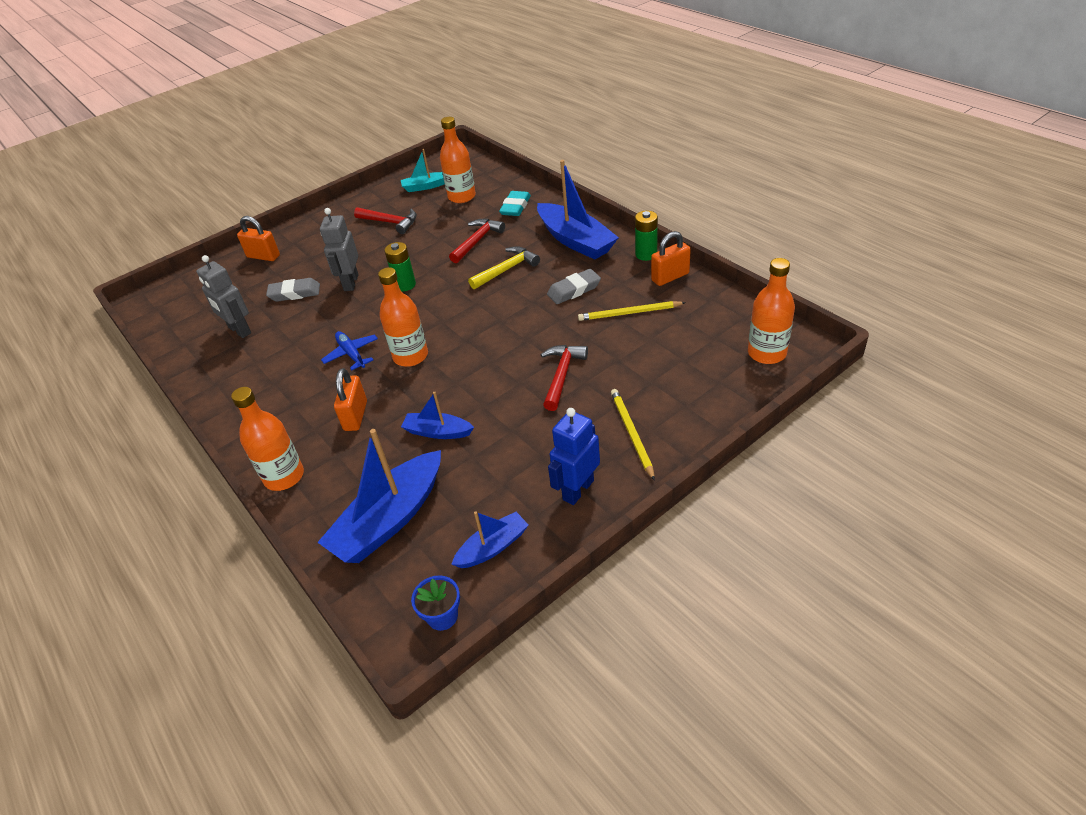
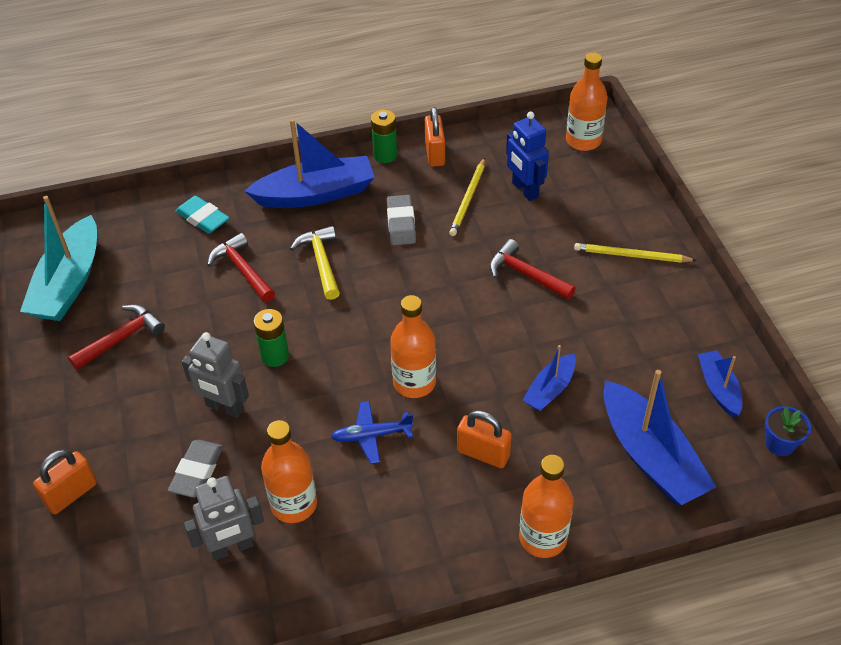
camera: 70 degrees left, 5 degrees up
(425, 186) = (69, 283): turquoise boat -> turquoise boat, size x1.87
(462, 197) = (131, 257): orange bottle -> orange bottle (294, 504)
(578, 490) = (679, 312): blue robot -> blue robot (524, 190)

